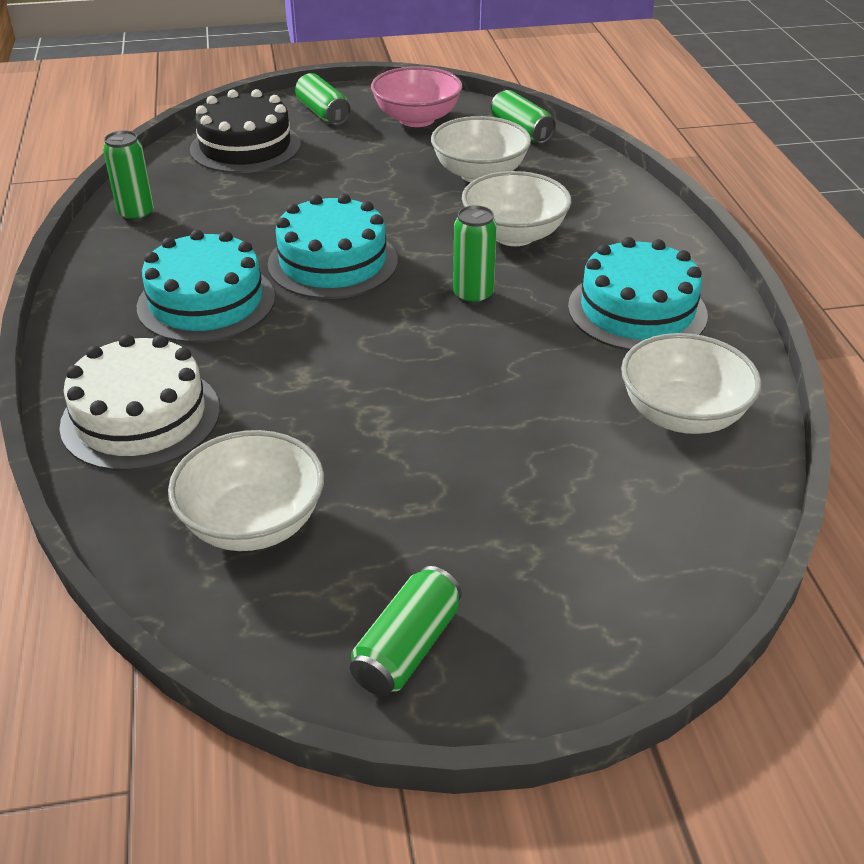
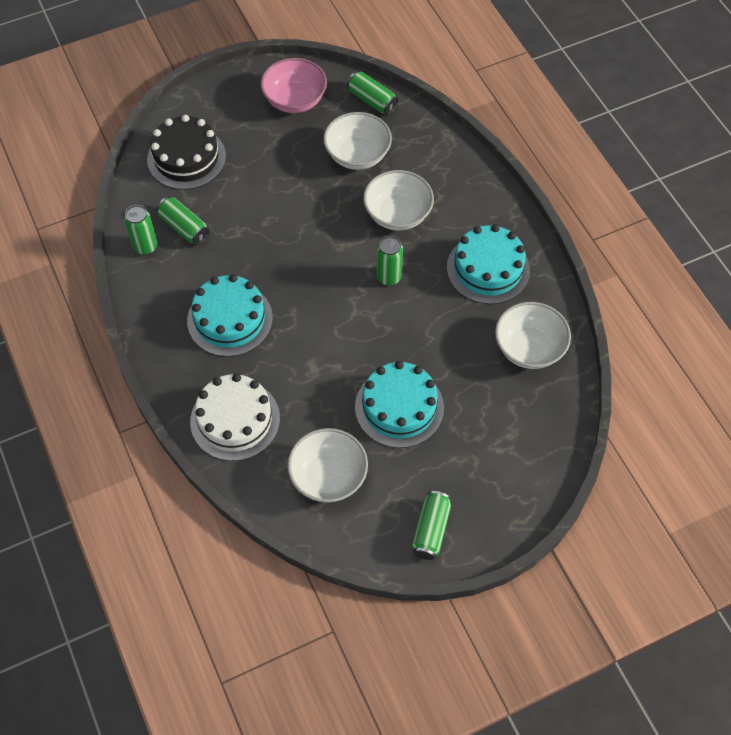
camera: 15 degrees left, 20 degrees up
(323, 113) = (226, 107): green can -> green can (184, 227)
(333, 262) = (293, 266): turquoise cake -> turquoise cake (399, 407)

